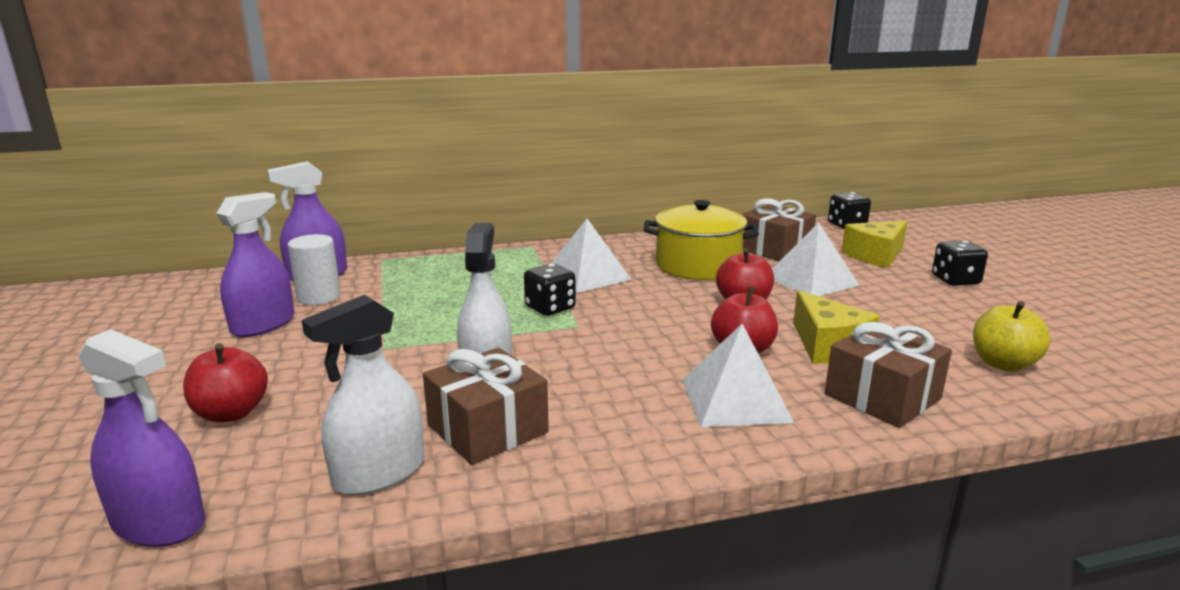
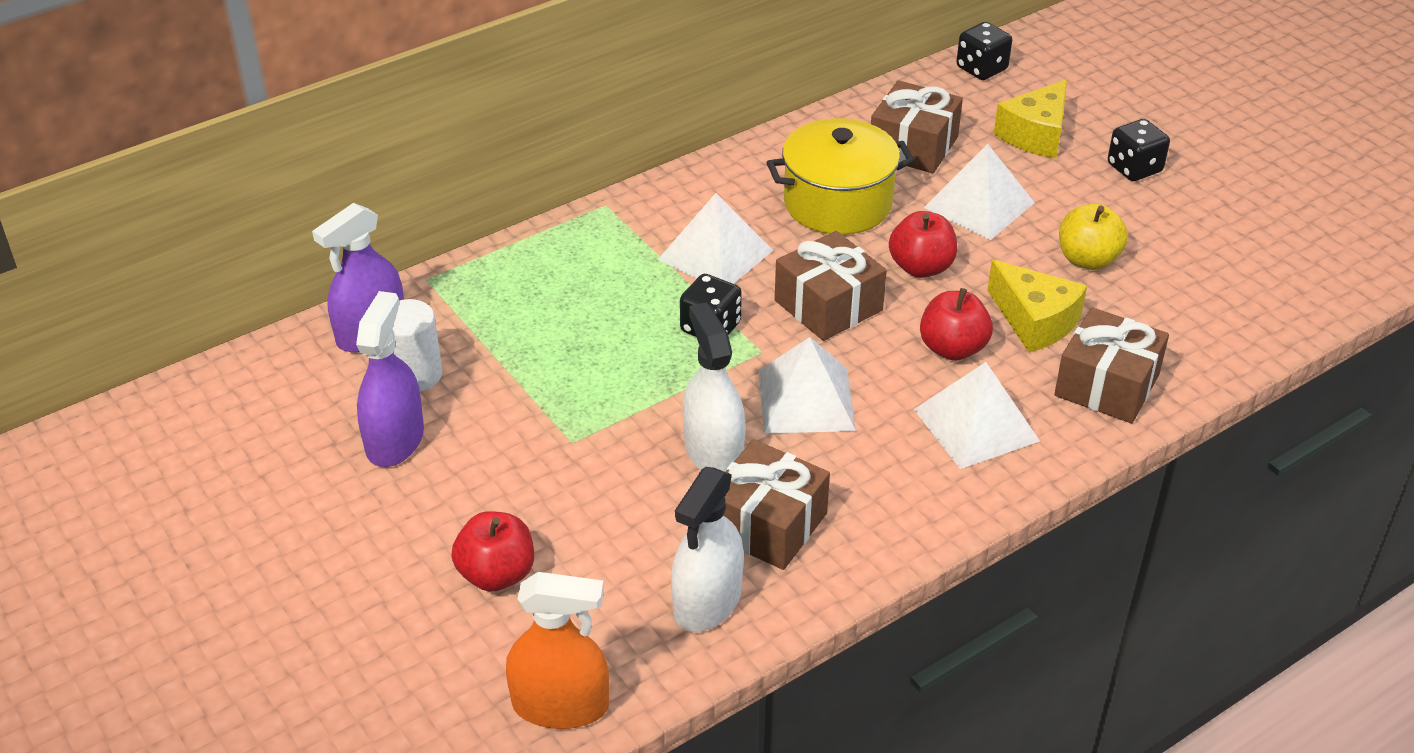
camera: 20 degrees left, 20 degrees up
(159, 523) = (560, 705): purple spray bottle -> orange spray bottle
(591, 358) = (806, 400): none -> white pyramid
(652, 311) = (828, 305): none -> brown gift
(1003, 364) = (1204, 308): yellow apple -> yellow apple (1087, 259)

